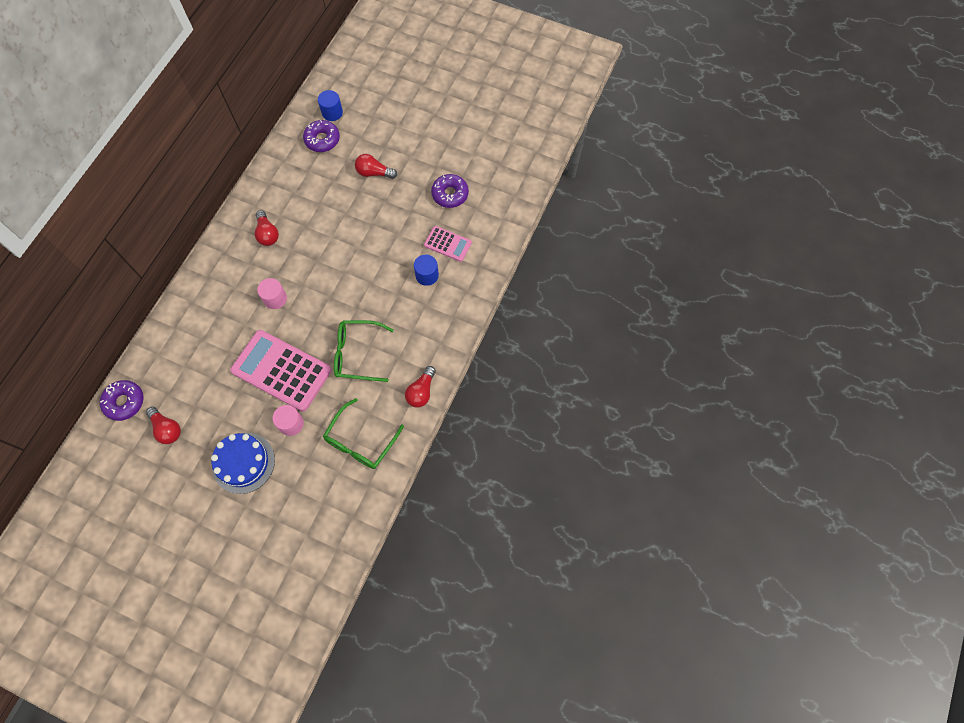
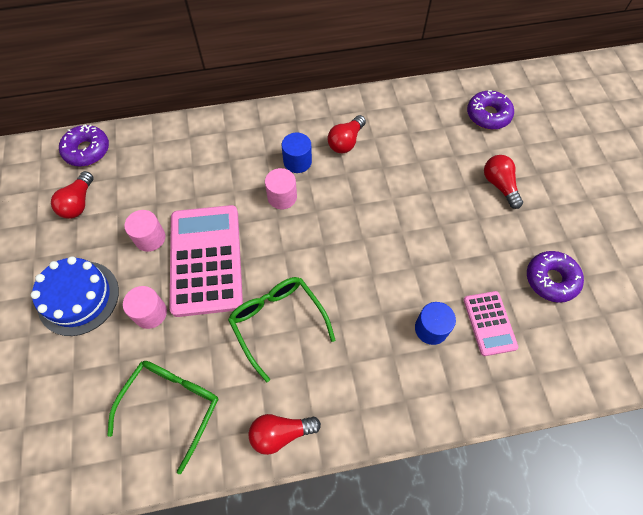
camera: 55 degrees right, 5 degrees down
(236, 396) = (150, 238): none -> pink cylinder
(332, 112) = (525, 102): blue cylinder -> blue cylinder (297, 161)
(360, 441) = (172, 405): green glasses -> green glasses turned 120 degrees clockwise

